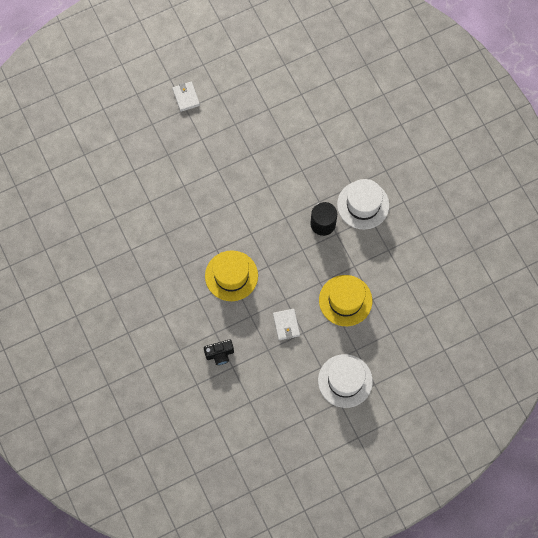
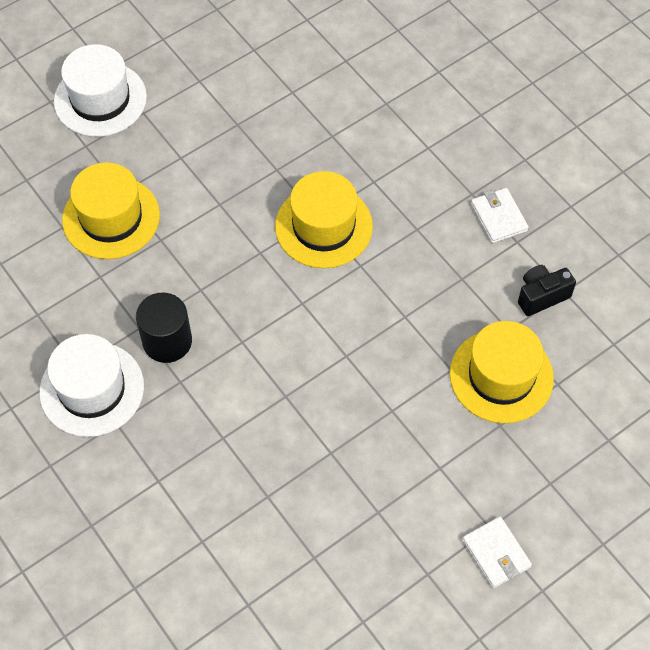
camera: 170 degrees right, 10 degrees down
(160, 178) = (501, 376): none -> yellow hat
(219, 354) = (317, 106): black camera -> black camera (541, 296)
(286, 325) = (211, 164): white wallet -> white wallet (498, 217)

